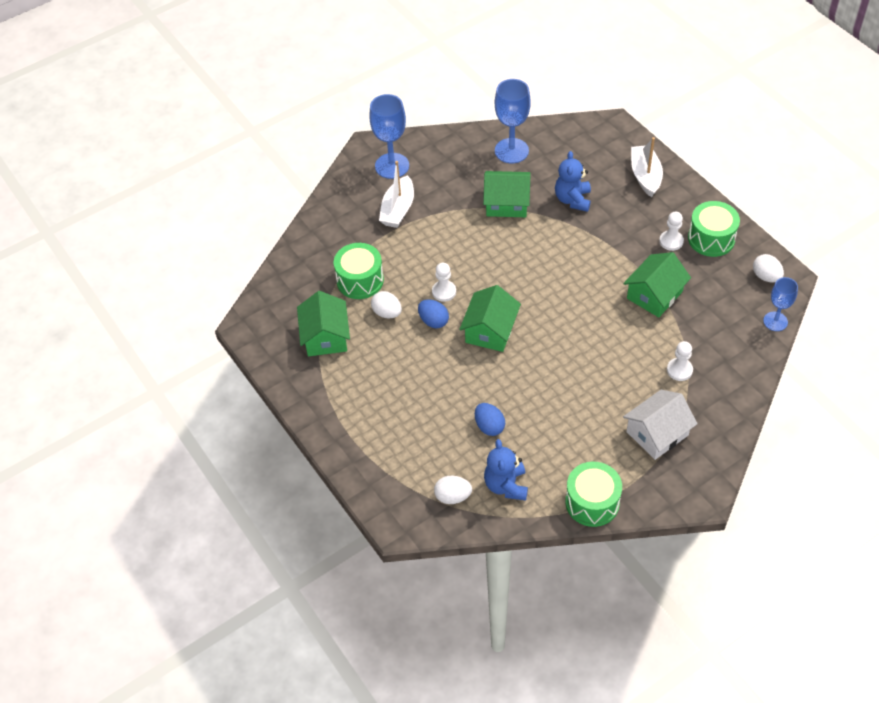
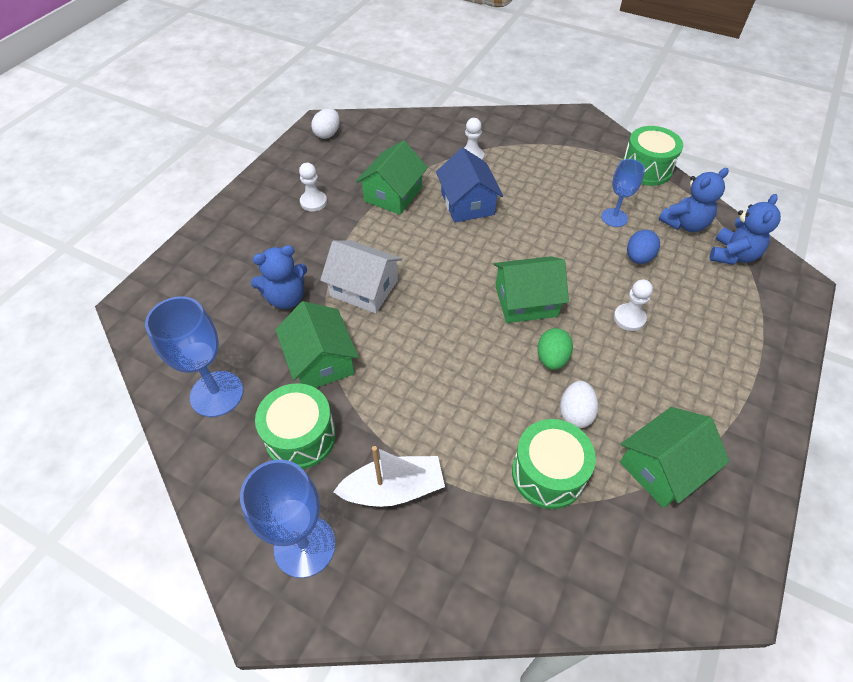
camera: 120 degrees left, 0 degrees up
(433, 321) = (551, 358): blue egg -> green egg
(444, 292) = (502, 367): white pawn -> white pawn (629, 318)
(453, 496) = (732, 255): white egg -> blue teddy bear
(616, 340) = (467, 203): none -> blue house
(645, 176) = (220, 247): white boat -> none
(654, 295) = (393, 194): green house -> green house turned 75 degrees counterclockwise
(657, 433) = (547, 152): white house -> white house (364, 288)
(711, 238) = (295, 177): green drum -> green drum (301, 437)
(775, 321) = (377, 119): blue goblet -> blue goblet (614, 217)

